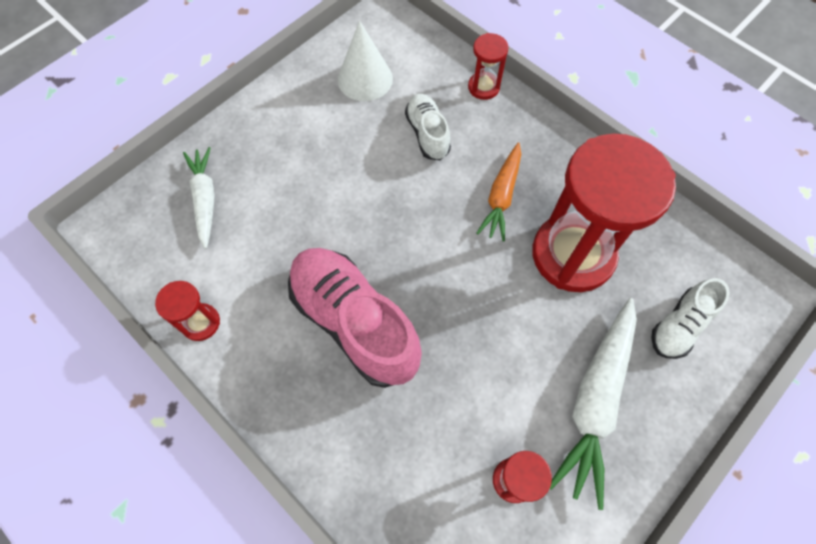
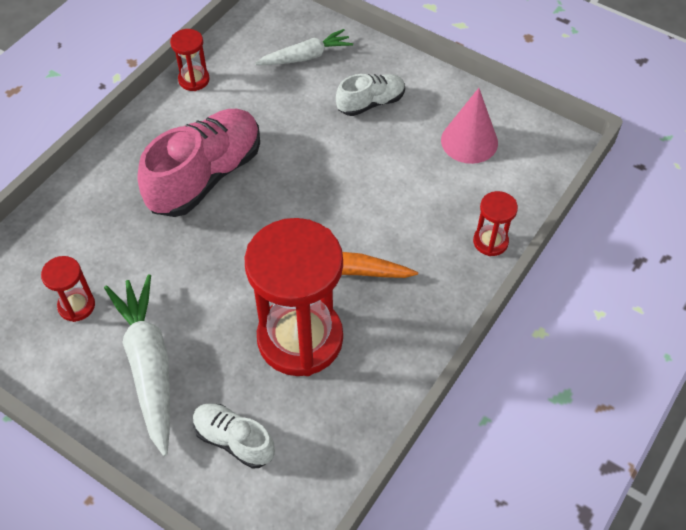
camera: 80 degrees right, 10 degrees down
(365, 79) = (469, 141): white cone -> pink cone
(427, 134) = (415, 201): white shoe -> white shoe (371, 103)
(595, 401) = (149, 365): white carrot -> white carrot turned 60 degrees clockwise

